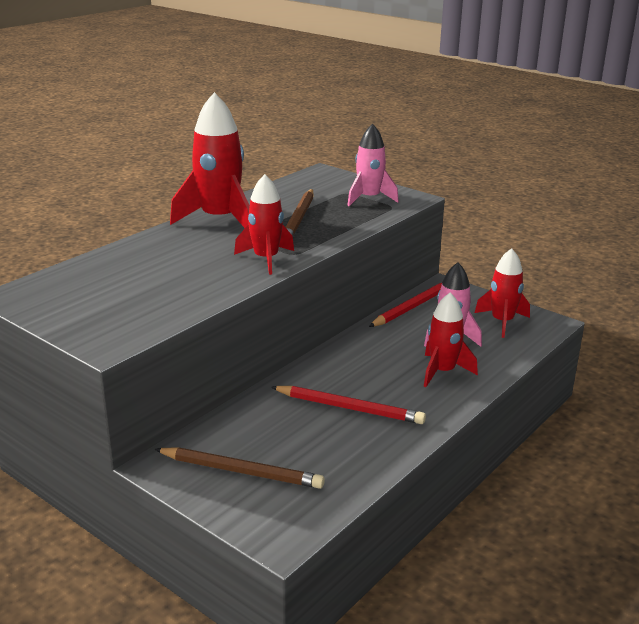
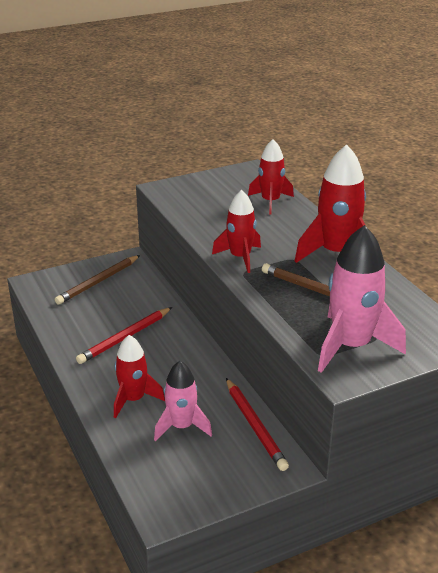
camera: 115 degrees right, 5 degrees up
(369, 198) = (351, 346): pink rocket -> pink rocket, size x1.57
(502, 322) = (186, 476): red rocket -> red rocket (270, 202)

